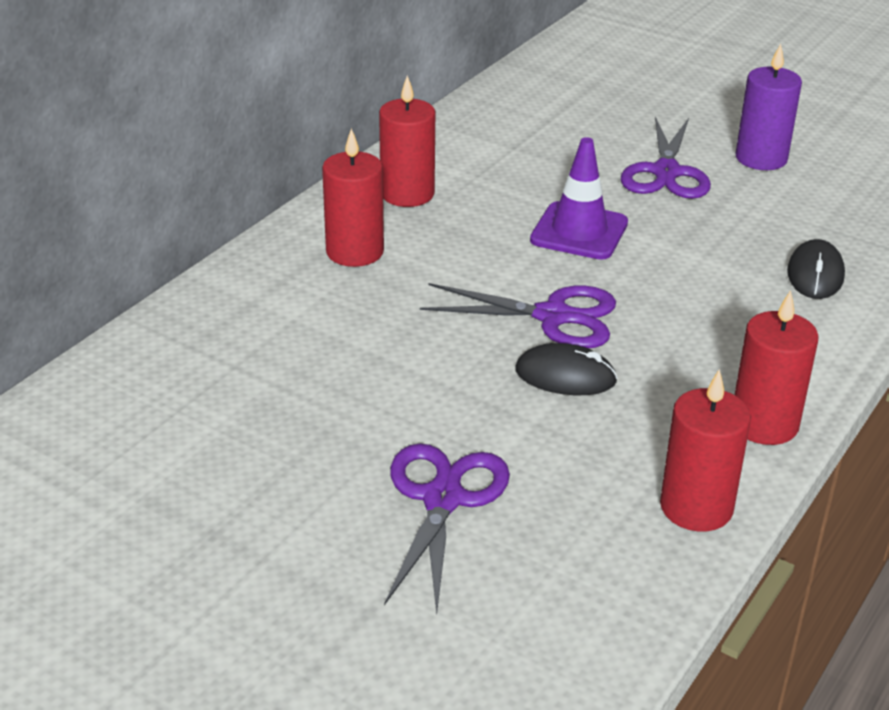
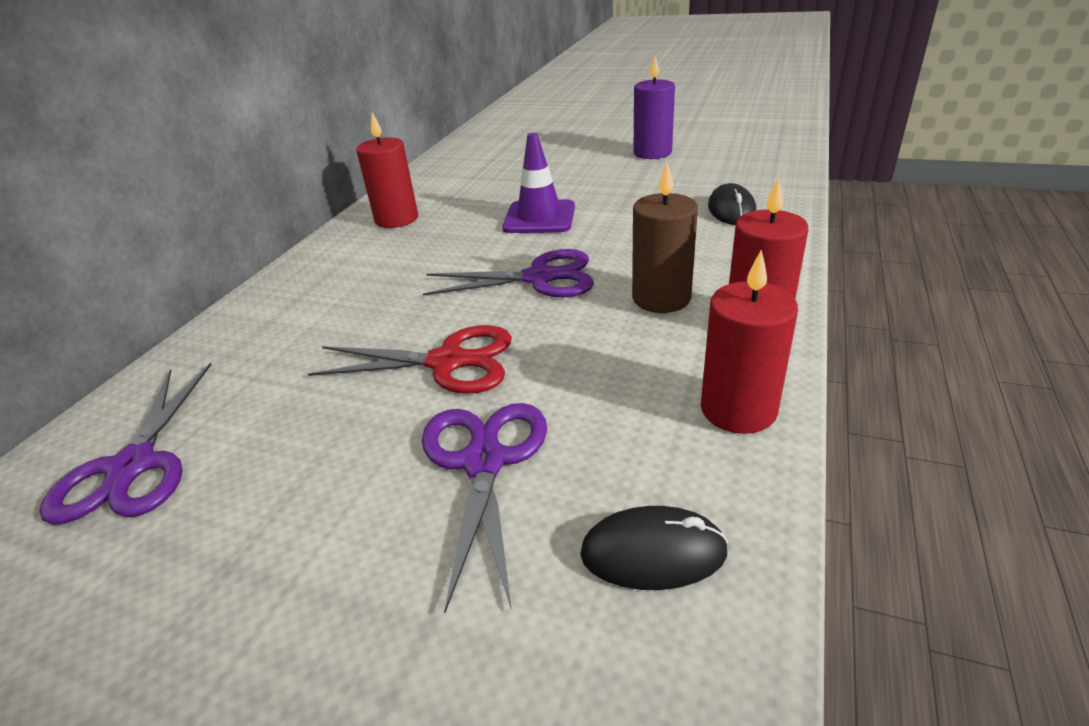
camera: 10 degrees left, 0 degrees up
(355, 252) = (359, 265): red candle -> none
(430, 394) = (448, 362): none -> red scissors
(565, 376) = (567, 320): black mouse -> black mouse (653, 552)
(666, 172) = (589, 172): purple scissors -> purple scissors (132, 466)
(676, 373) = (661, 298): none -> brown candle

